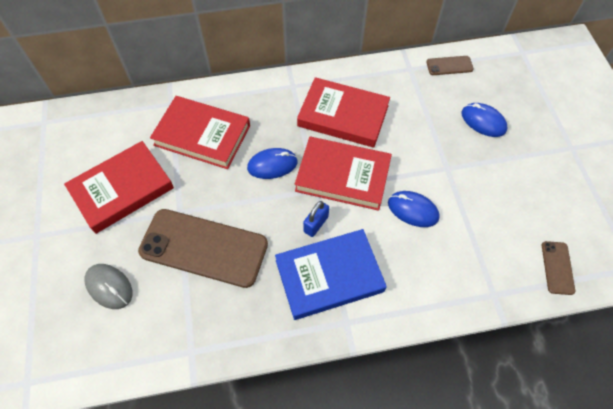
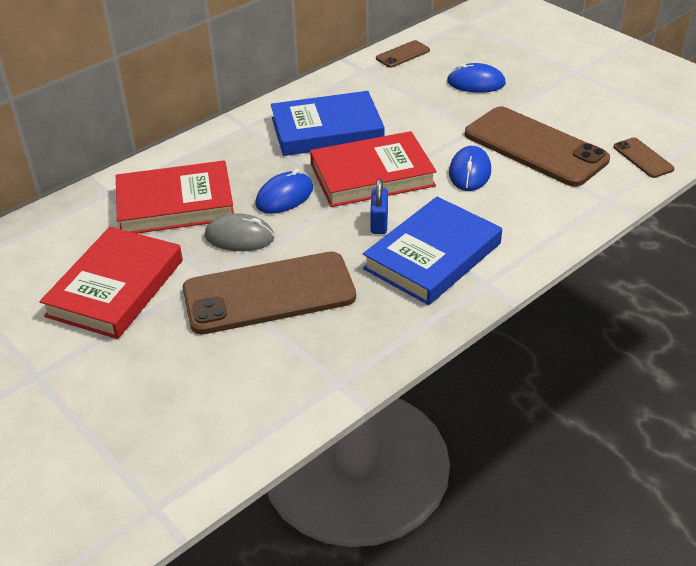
camera: 30 degrees left, 20 degrees down
(109, 287) = (182, 376): grey mouse -> grey mouse (239, 237)
(343, 116) = (327, 130): red book -> blue book
(413, 210) = (469, 172): blue mouse -> blue mouse turned 75 degrees counterclockwise
(480, 210) = (535, 147): none -> brown phone

